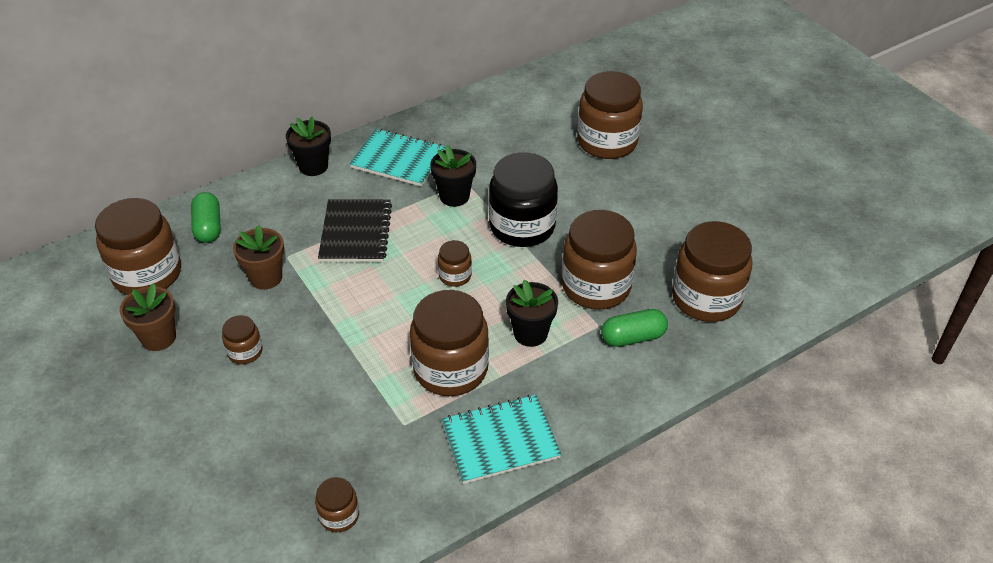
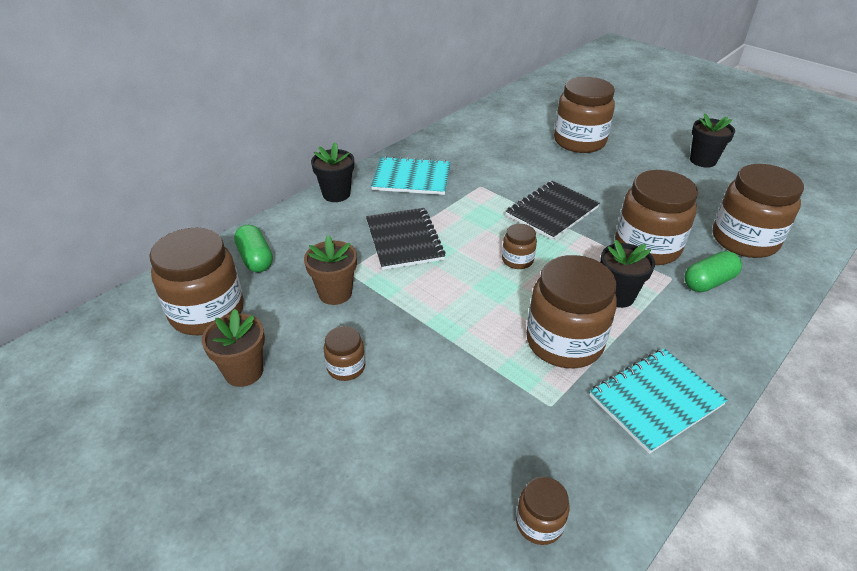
camera: 15 degrees left, 5 degrees down
(454, 196) = (478, 198): black flower pot -> black flower pot (702, 160)
(522, 226) = (552, 211): black jar -> black notebook

